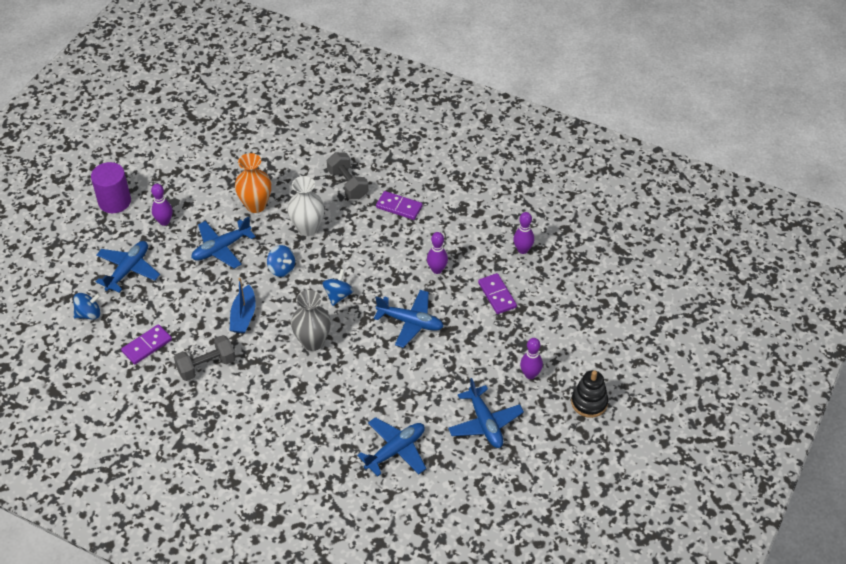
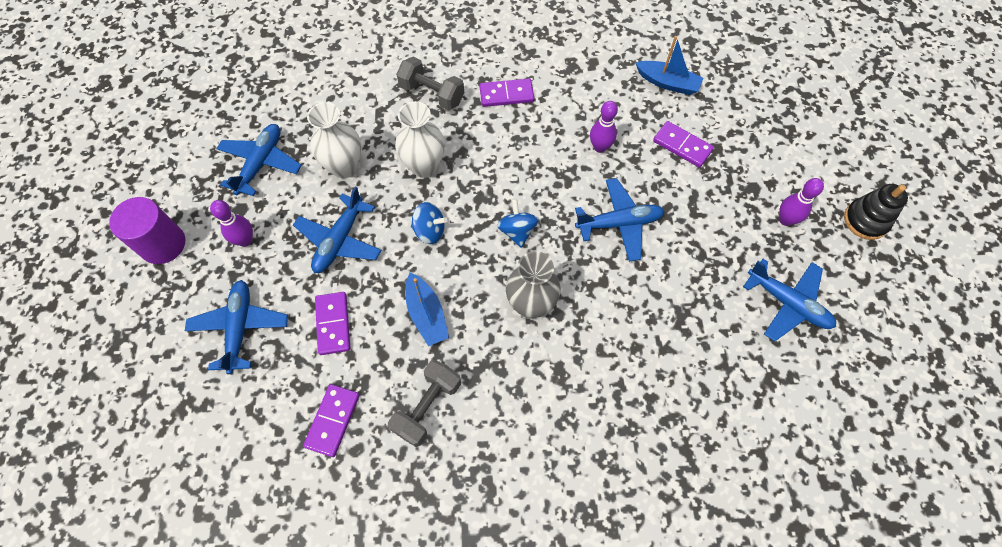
camera: 30 degrees left, 15 degrees up
(89, 314) = (226, 417): blue spinning top -> none
(184, 294) = (333, 324): none -> purple domino
(256, 205) = (344, 167): orange vase -> white vase
(395, 450) = (723, 393): blue plane -> blue plane (261, 163)
(522, 250) = (667, 83): purple bowling pin -> blue boat

